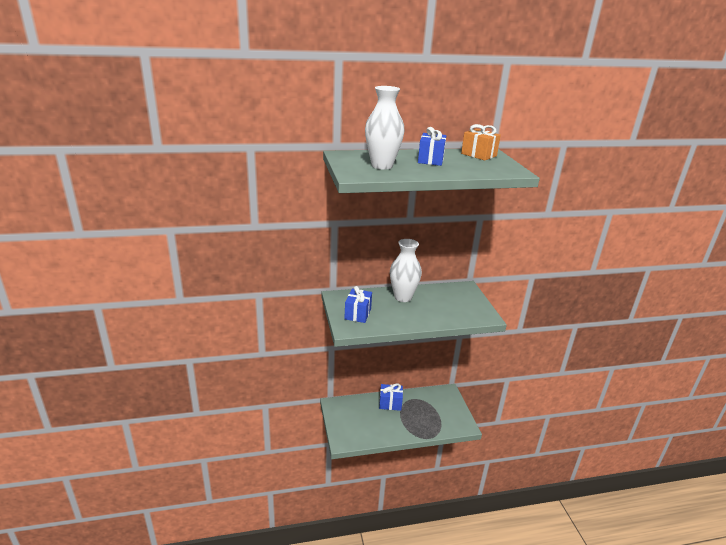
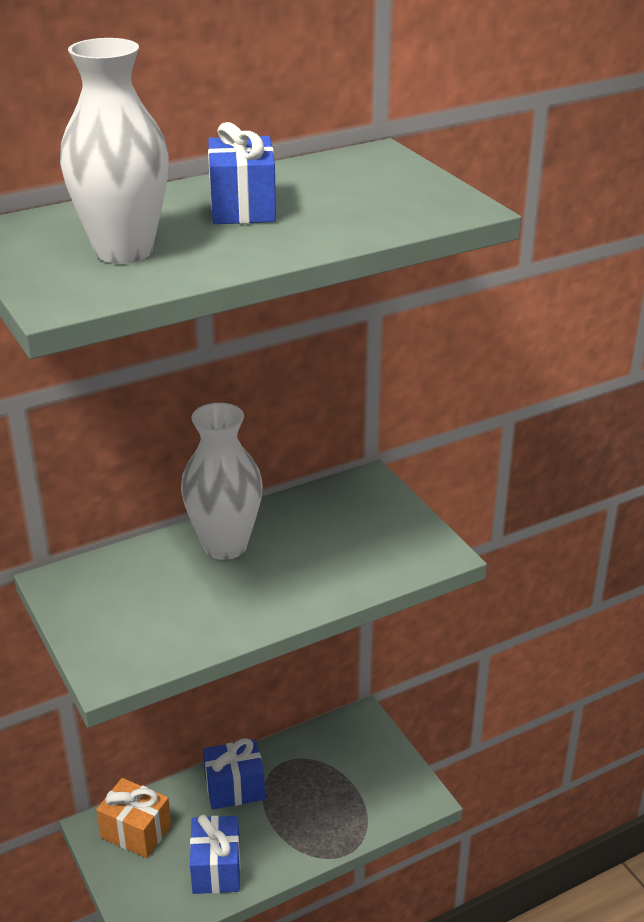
camera: 15 degrees left, 5 degrees up
(357, 314) = (125, 621): blue gift -> blue gift (216, 868)
(478, 155) = (355, 169): orange gift -> orange gift (136, 831)

